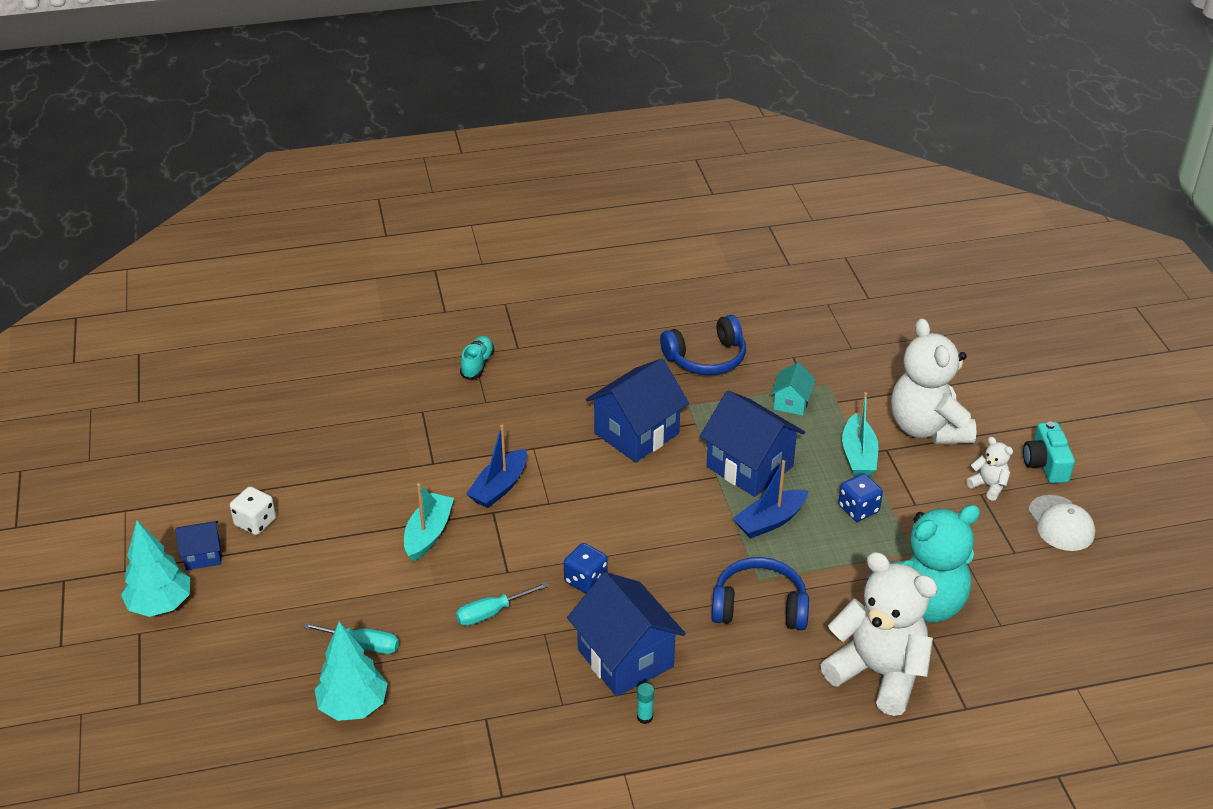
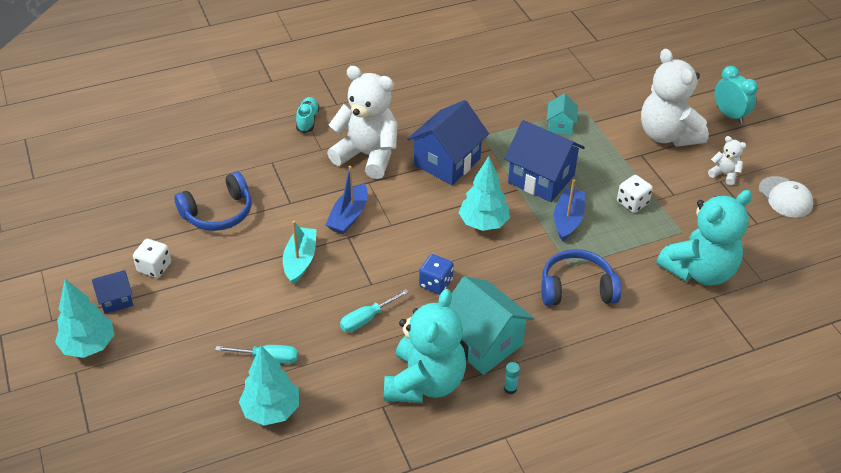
camera: 10 degrees left, 5 degrees up
(543, 697) = (425, 382): none -> turquoise teddy bear
(625, 658) = (482, 342): blue house -> turquoise house
(663, 514) = (483, 223): none -> turquoise tree
(706, 358) = (486, 98): blue headphones -> blue headphones (218, 213)
(770, 521) = (568, 220): blue boat -> blue boat turned 150 degrees clockwise
(858, 455) = (621, 161): turquoise boat -> none
(858, 509) = (632, 203): blue dice -> white dice
(878, 673) = (681, 330): white teddy bear -> white teddy bear (367, 155)
(1016, 411) = (729, 115): none -> turquoise clock
(1045, 464) = (761, 153): turquoise camera -> none

